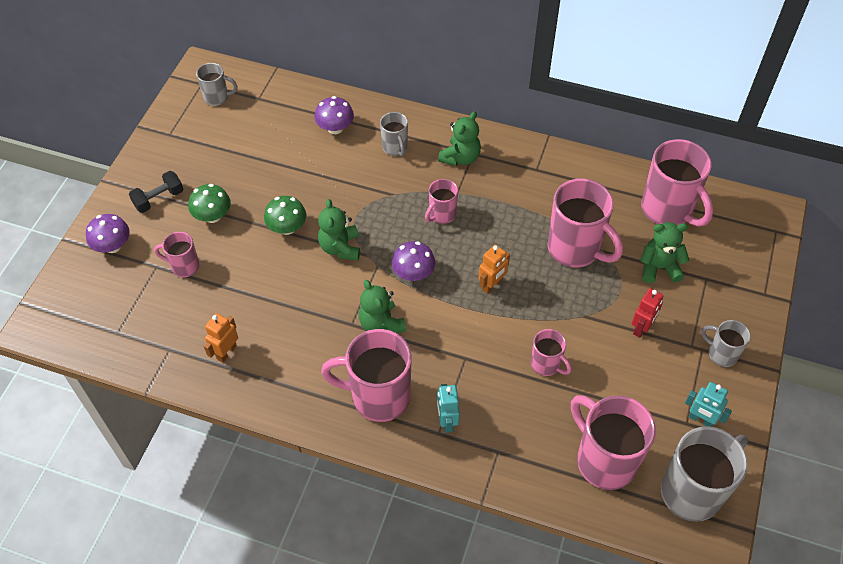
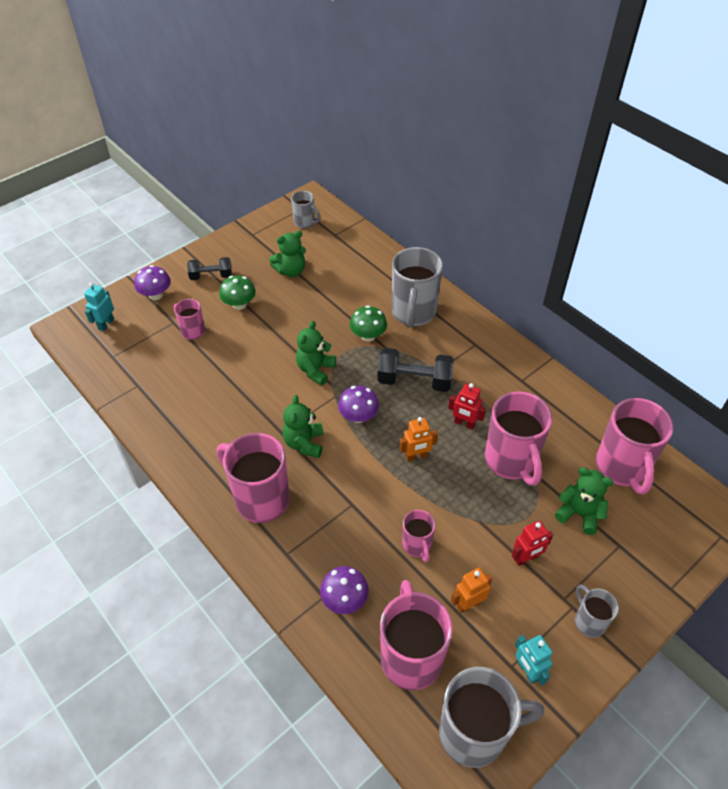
camera: 30 degrees right, 5 degrees down
(226, 352) = (175, 407): orange robot -> orange robot (468, 604)
(287, 227) = (286, 337): green mushroom -> green mushroom (368, 336)
(335, 128) = (377, 279): purple mushroom -> purple mushroom (344, 599)
(395, 148) = (413, 313): grey mug -> grey mug, size x1.91
(441, 215) = (414, 381): pink mug -> black dumbbell
(447, 421) = (300, 548): turquoise robot -> turquoise robot (106, 324)
(460, 157) = (462, 343): green teddy bear -> green teddy bear (291, 271)
(513, 234) = (464, 423): none -> red robot

